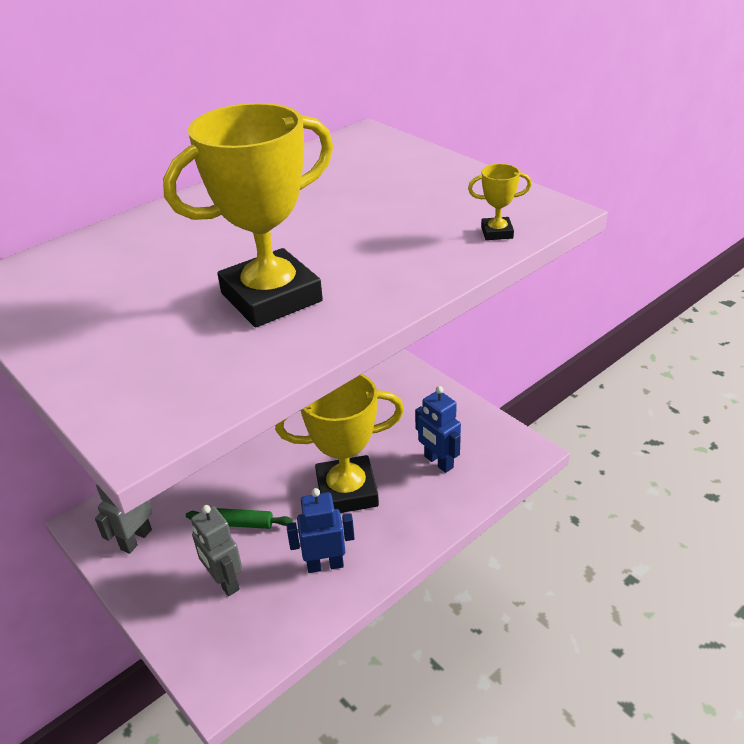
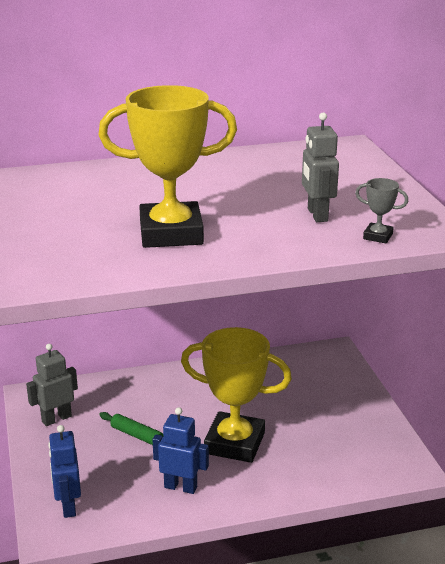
camera: 25 degrees right, 10 degrees down
(224, 582) = (99, 469): grey robot -> grey robot (317, 215)
(438, 462) = (326, 449): blue robot -> blue robot (68, 506)
(497, 232) = (378, 236): yellow trophy -> grey trophy

